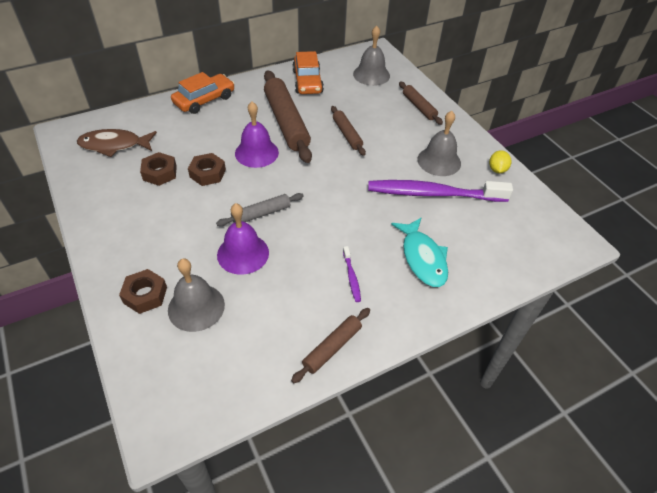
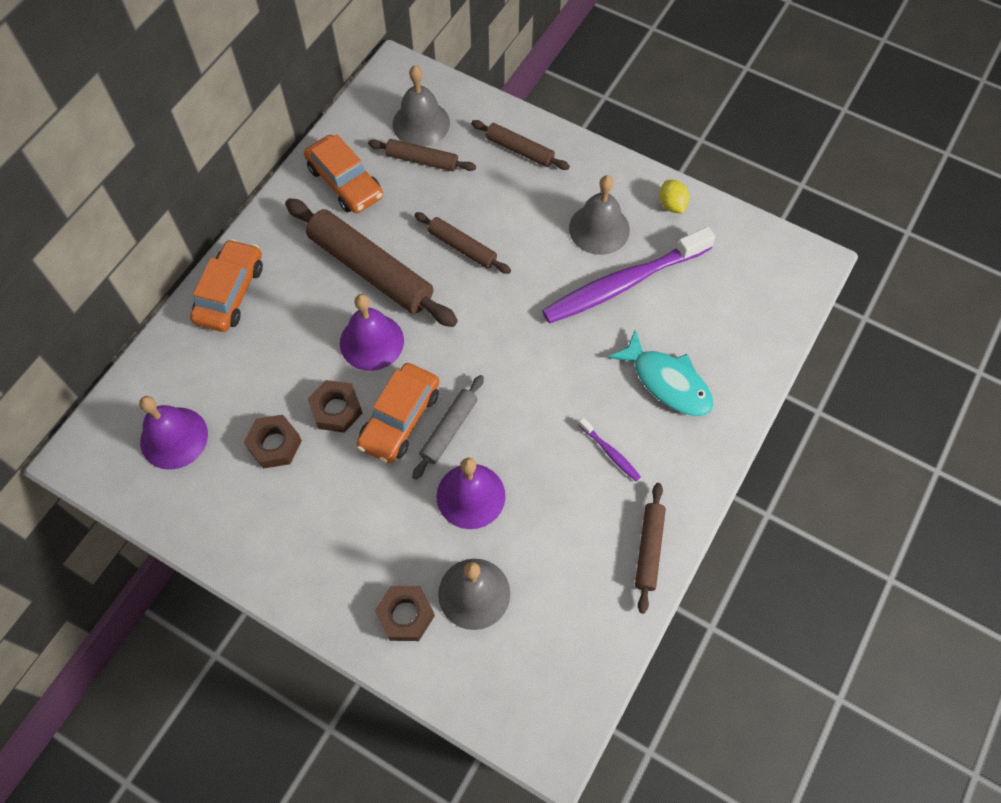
camera: 30 degrees left, 15 degrees up
(114, 145) = (174, 438): brown fish -> purple bell
(238, 194) = (399, 418): none -> orange car
(358, 89) = (422, 160): none -> brown rolling pin

